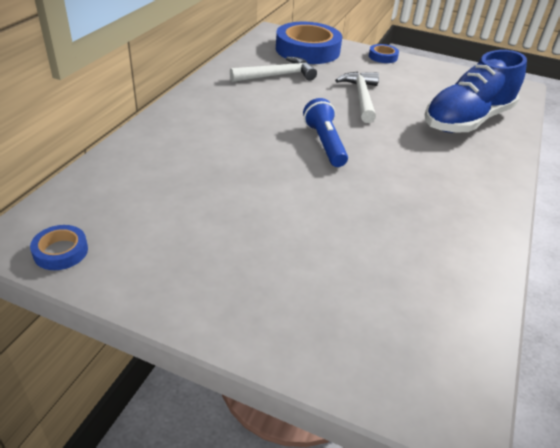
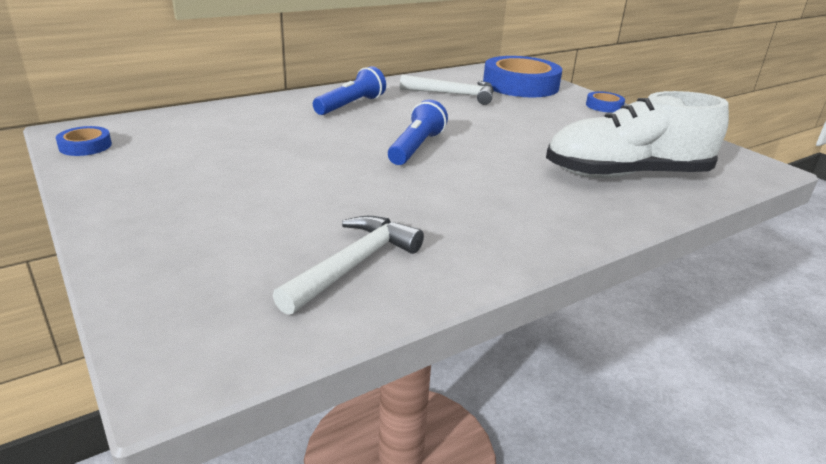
camera: 35 degrees right, 10 degrees down
(219, 113) = (351, 105): none -> blue flashlight
(361, 97) = (519, 127): white hammer -> white hammer (353, 264)
(467, 120) = (626, 175): blue shoe -> white shoe

